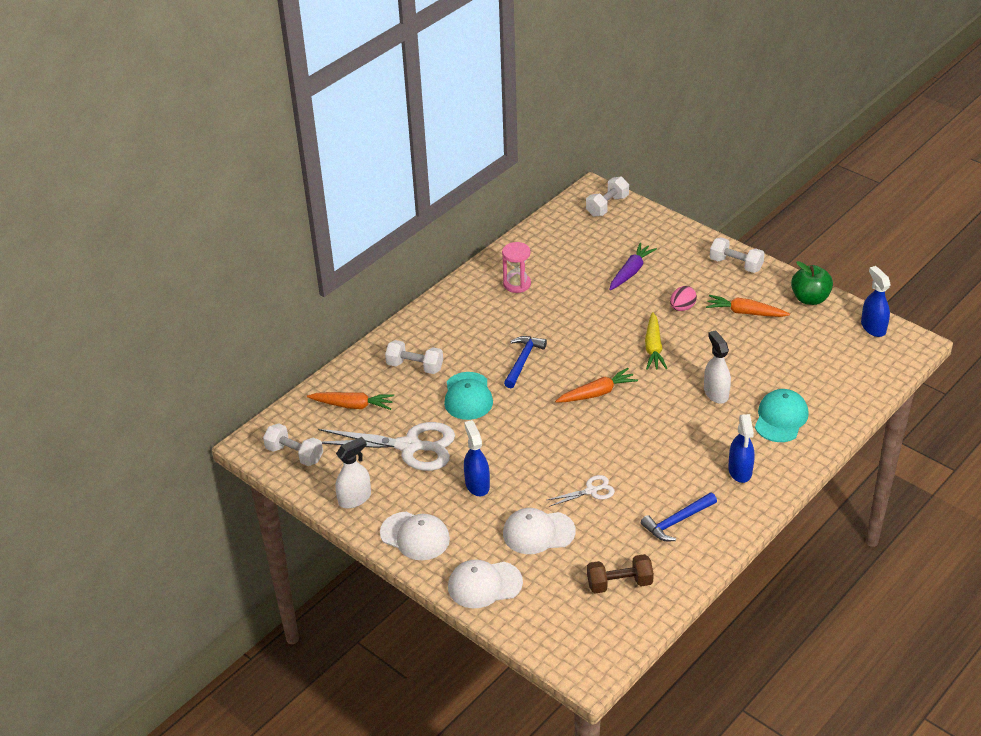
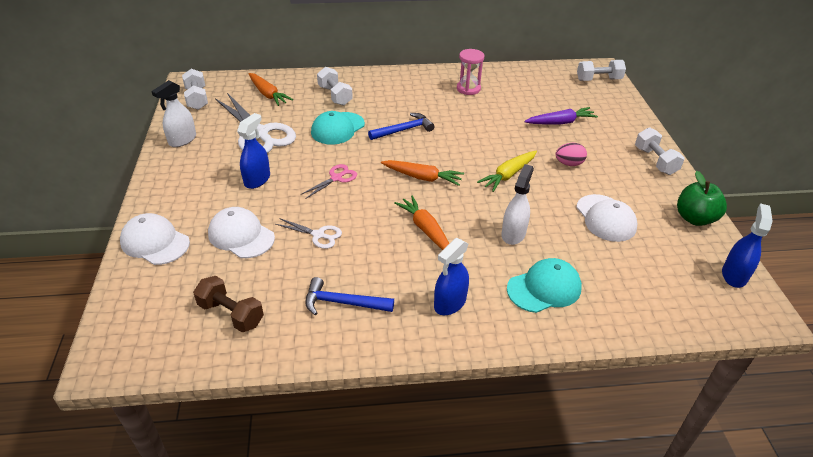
camera: 40 degrees right, 0 degrees up
(355, 498) = (182, 140): white spray bottle -> white spray bottle turned 120 degrees clockwise
(415, 536) = (173, 183): white cap -> white cap (605, 218)
(535, 439) = (336, 178): none -> pink scissors
(745, 312) = (619, 195): orange carrot -> orange carrot (426, 230)

